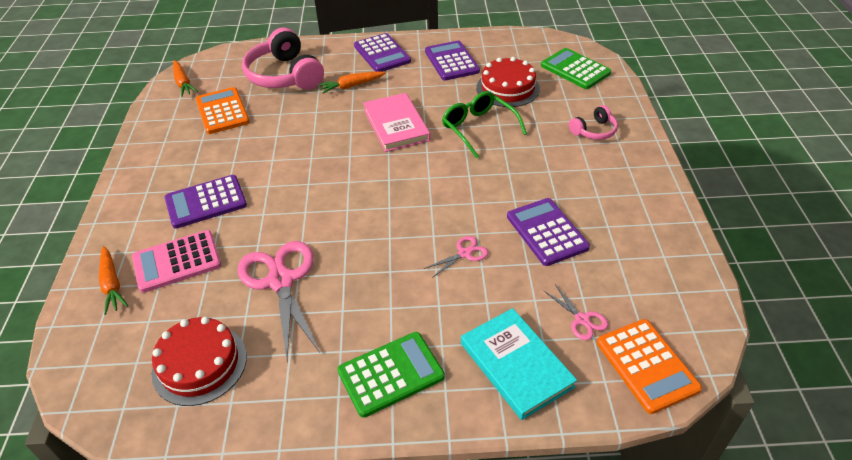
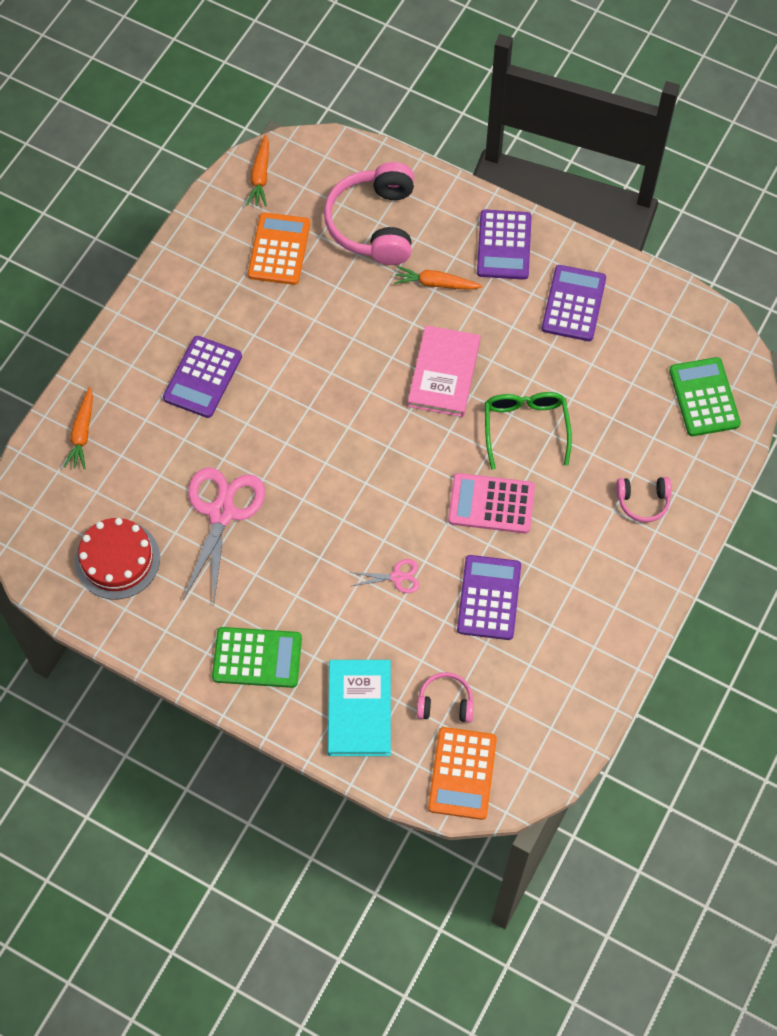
camera: 30 degrees right, 20 degrees up
(177, 261) = (145, 438): pink calculator -> pink calculator (491, 504)
(206, 202) = (202, 377): purple calculator -> purple calculator turned 75 degrees counterclockwise
(507, 88) = (603, 384): red cake -> none
(582, 319) = (445, 703): pink scissors -> pink headphones

